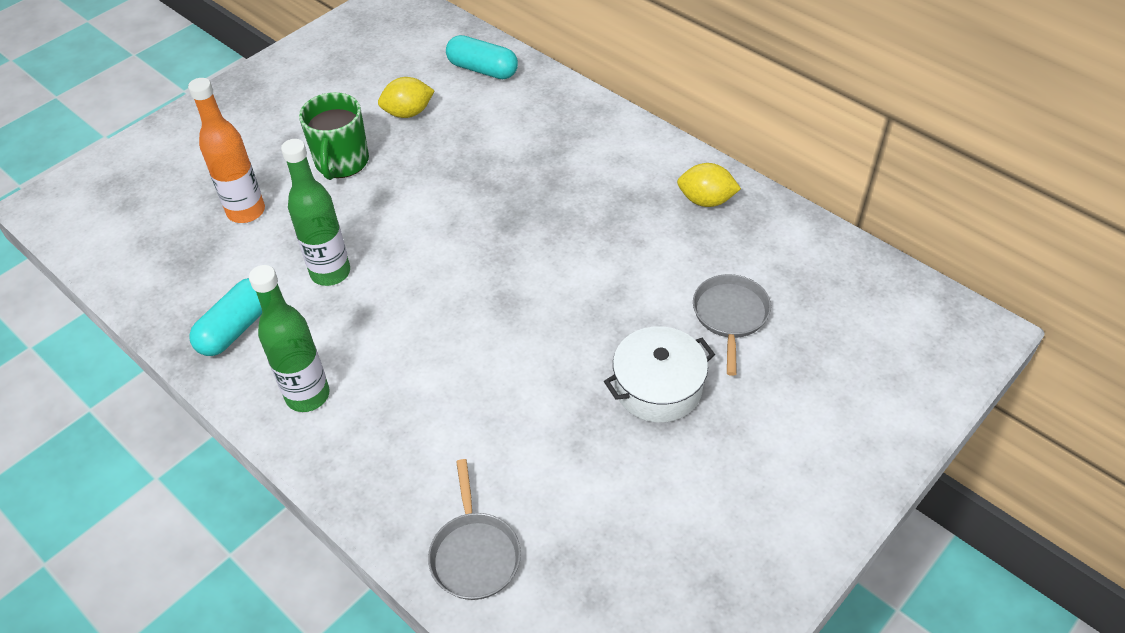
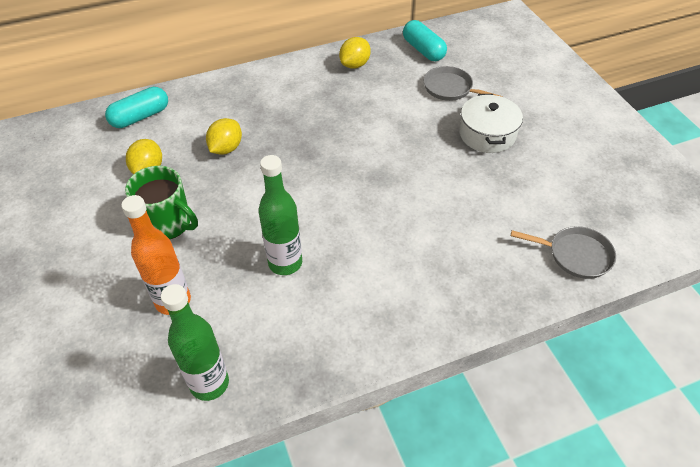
camera: 65 degrees left, 0 degrees up
(236, 328) = (303, 340): turquoise capsule -> turquoise capsule (423, 50)
(307, 395) = (401, 309): green bottle -> green bottle (209, 383)
(474, 154) = (226, 148): none -> yellow lemon

